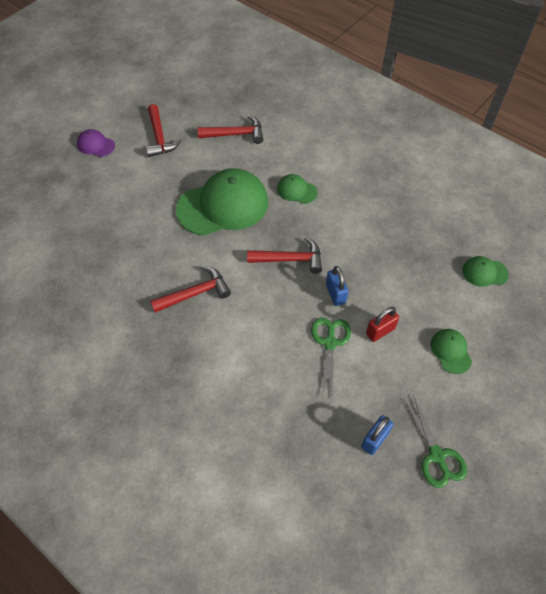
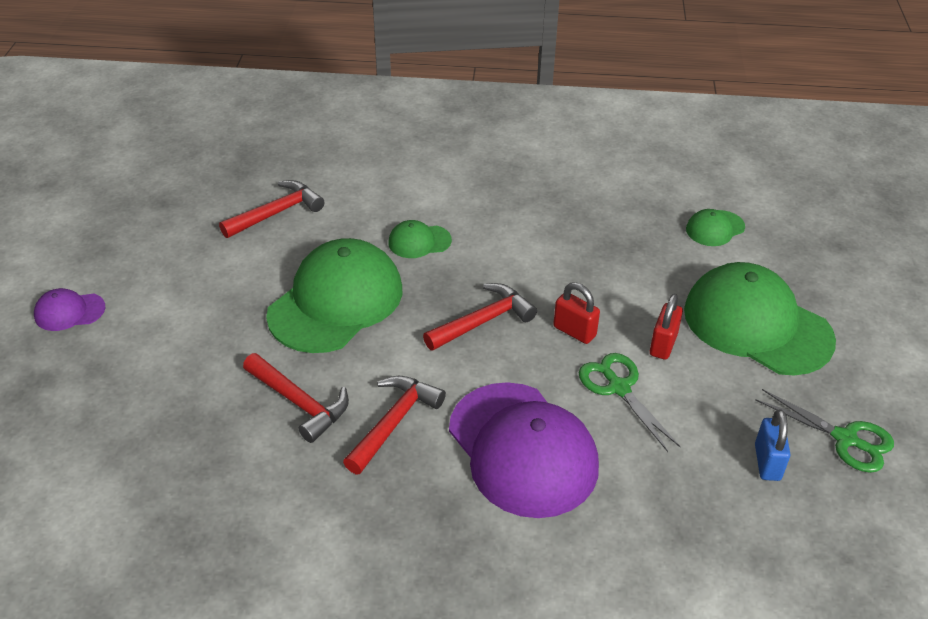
camera: 35 degrees left, 15 degrees down
(159, 137) = (166, 261): red hammer -> red hammer (300, 403)
(246, 348) = (522, 449): none -> purple cap
(335, 294) = (574, 331): blue padlock -> red padlock
(451, 351) = (757, 325): green cap -> green cap, size x2.22

